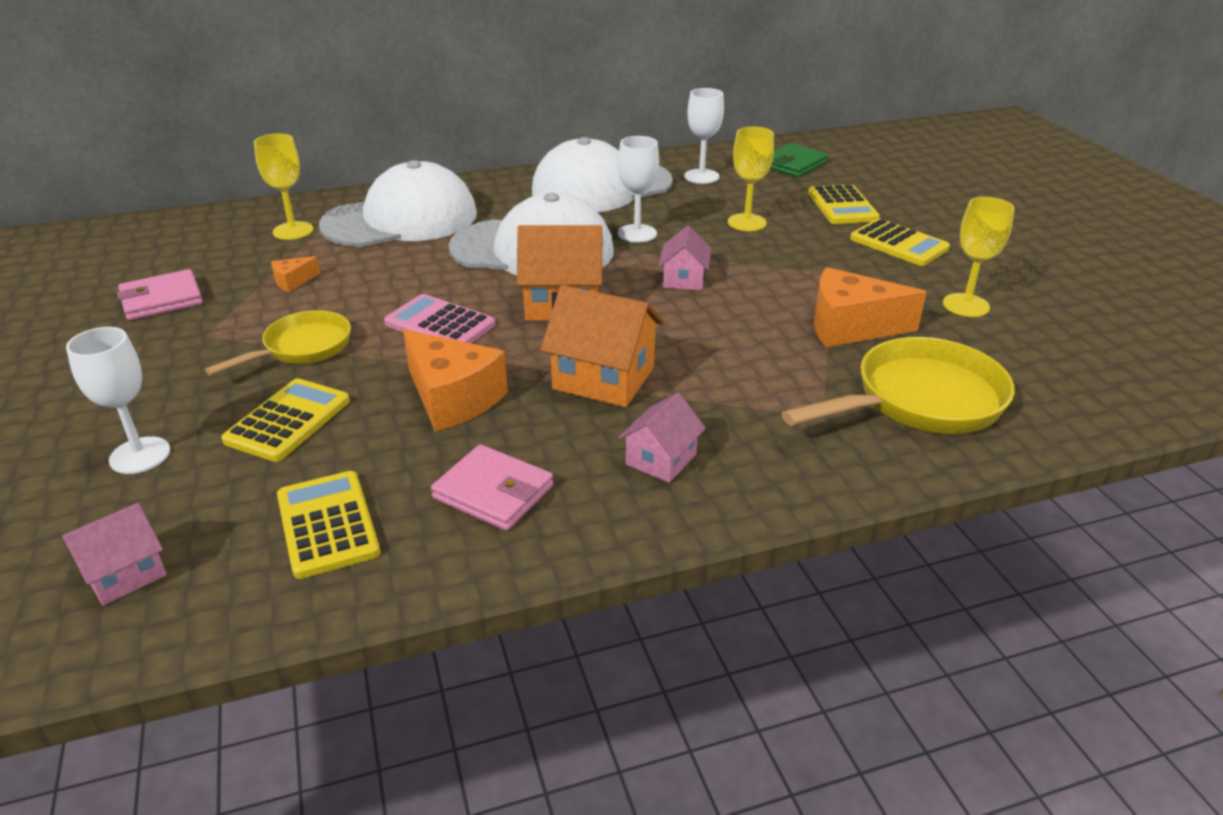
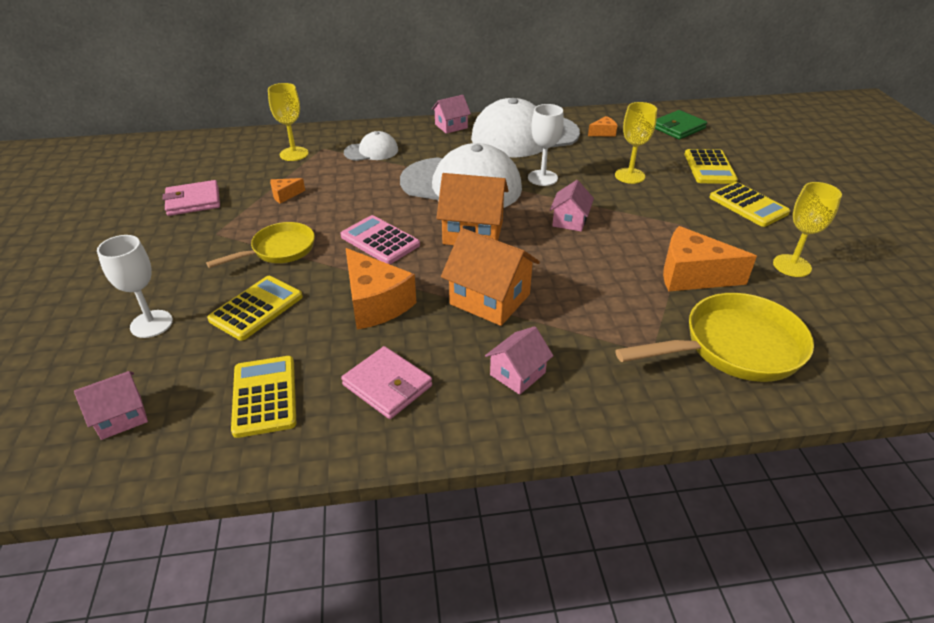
camera: 10 degrees right, 5 degrees up
(401, 219) = (371, 151): white cap -> white cap, size x0.47
(502, 182) = (451, 126): none -> pink house
(701, 176) = (603, 133): white goblet -> orange cheese

